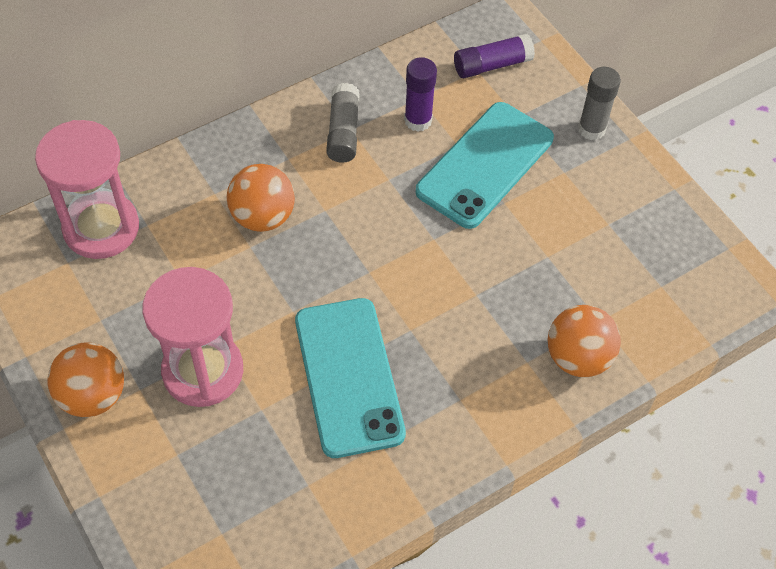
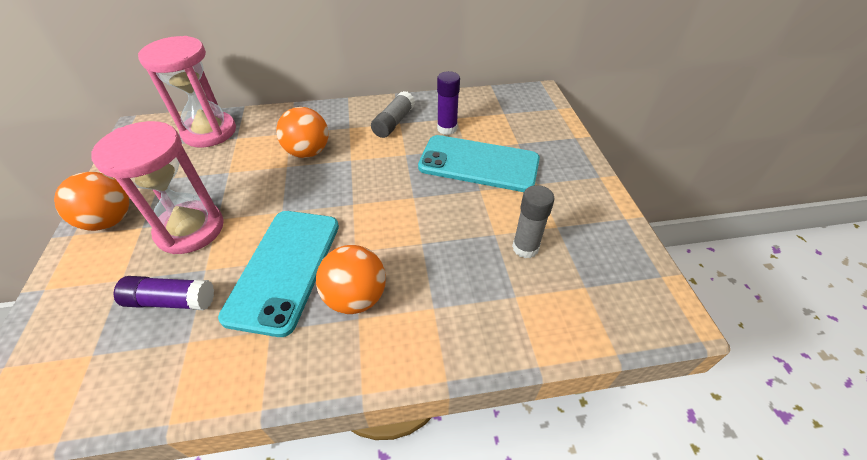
camera: 25 degrees right, 10 degrees down
(485, 165) = (478, 164): turquoise phone -> turquoise phone turned 45 degrees clockwise
(492, 65) = (515, 113): purple glue stick -> purple glue stick (171, 301)
(578, 357) = (480, 320): orange ball -> orange ball (356, 297)
(591, 129) = (571, 163): grey glue stick -> grey glue stick (525, 248)

